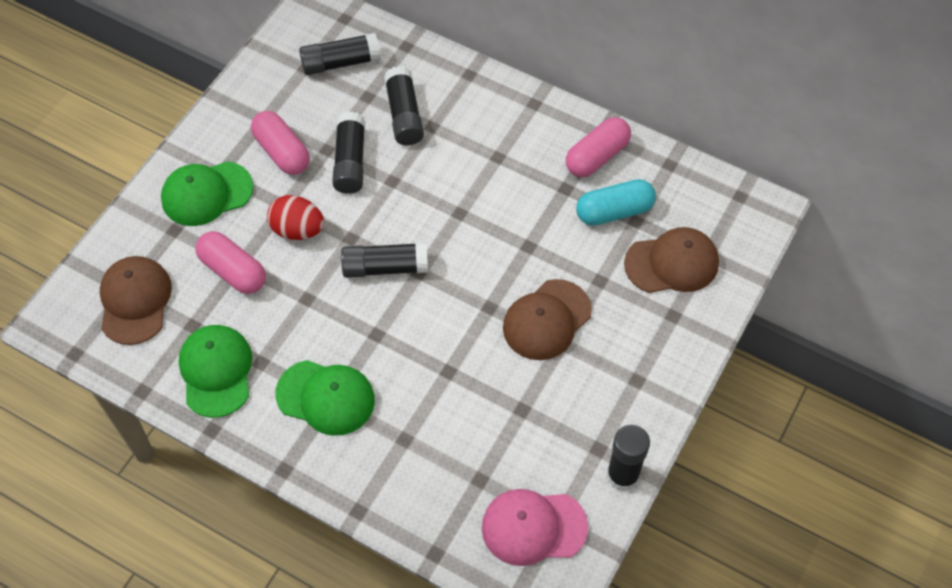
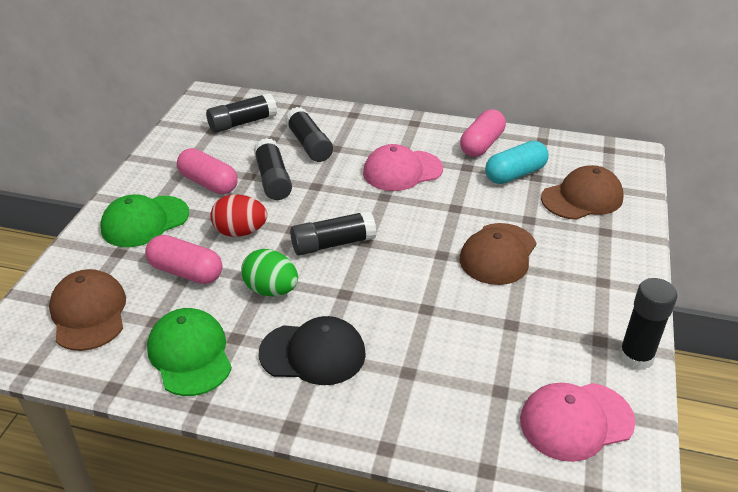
camera: 15 degrees left, 20 degrees down
(308, 313) = (271, 290): none -> green egg
(326, 397) = (313, 353): green cap -> black cap
(492, 179) = (402, 171): none -> pink cap

